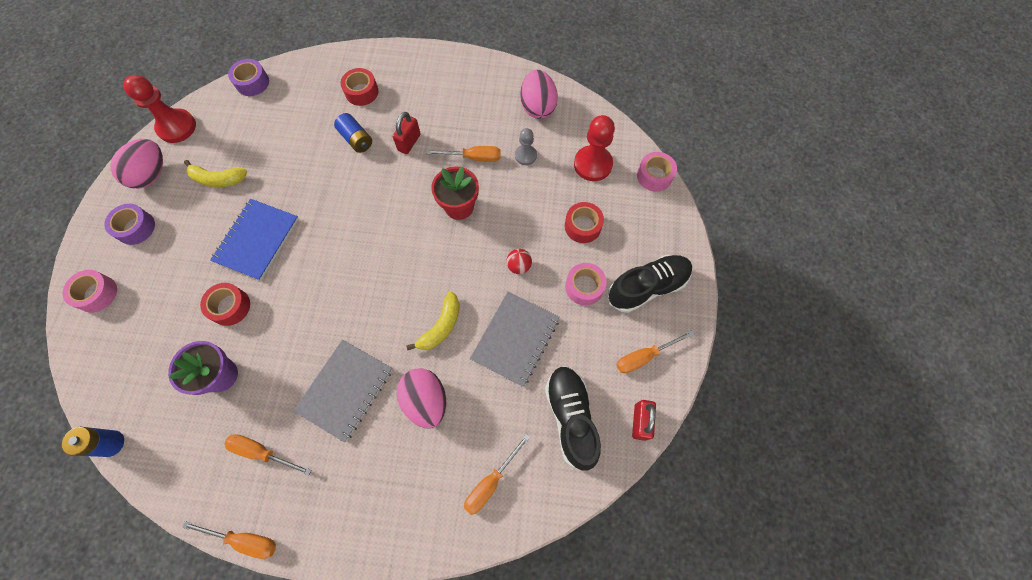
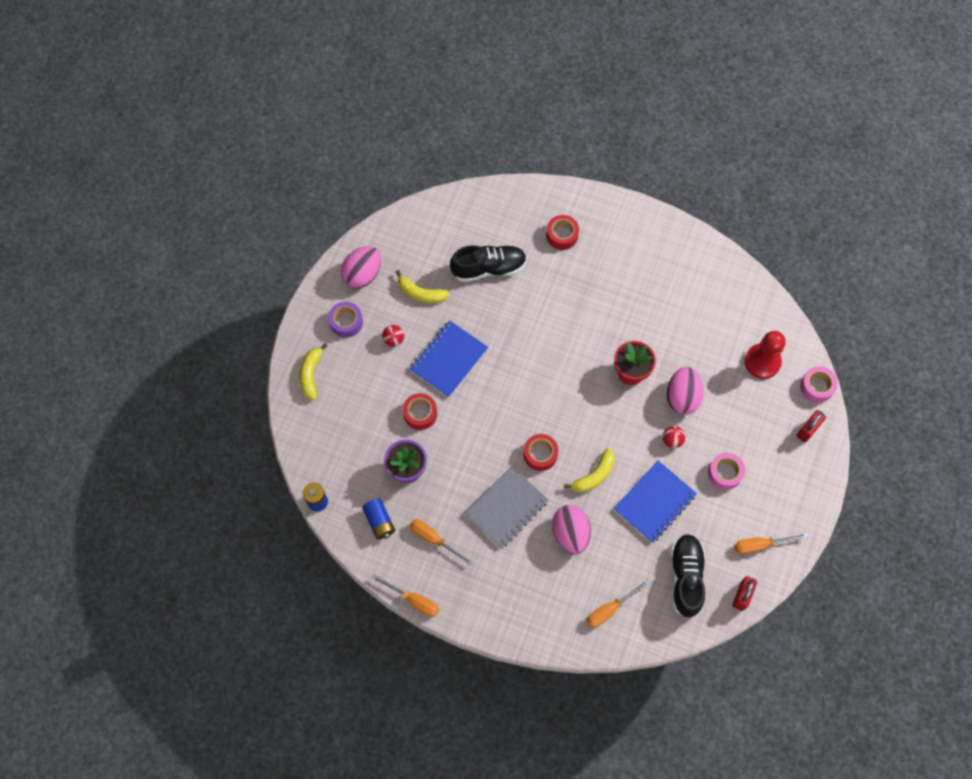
camera: 15 degrees right, 0 degrees up
(97, 294) = (311, 374): pink tape -> yellow banana
(177, 127) = (388, 232): red pawn -> none
(192, 233) = (393, 339): none -> red ball
(252, 82) = (461, 201): purple tape -> none
(356, 139) = (549, 283): blue battery -> blue battery (379, 521)
(409, 142) = (597, 298): red padlock -> red padlock (808, 430)
(473, 158) = (653, 328): orange screwdriver -> none
(515, 339) = (654, 502): grey notebook -> blue notebook
(525, 155) = (702, 338): grey pawn -> none
(537, 107) = (725, 291): pink egg -> pink egg (682, 397)
(582, 226) = (737, 418): red tape -> red tape (540, 454)
(647, 287) = (780, 487): black shoe -> black shoe (488, 268)

